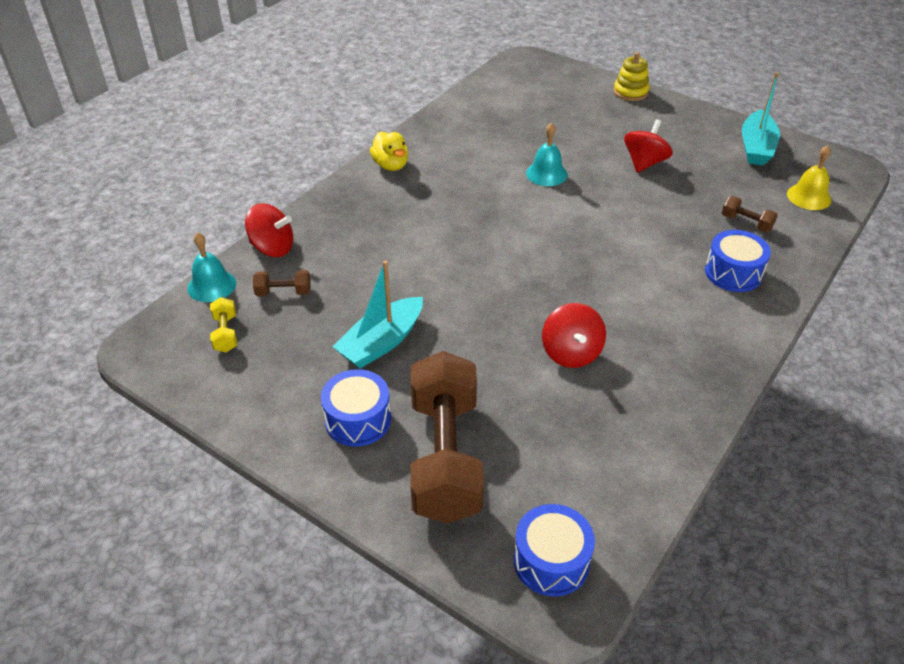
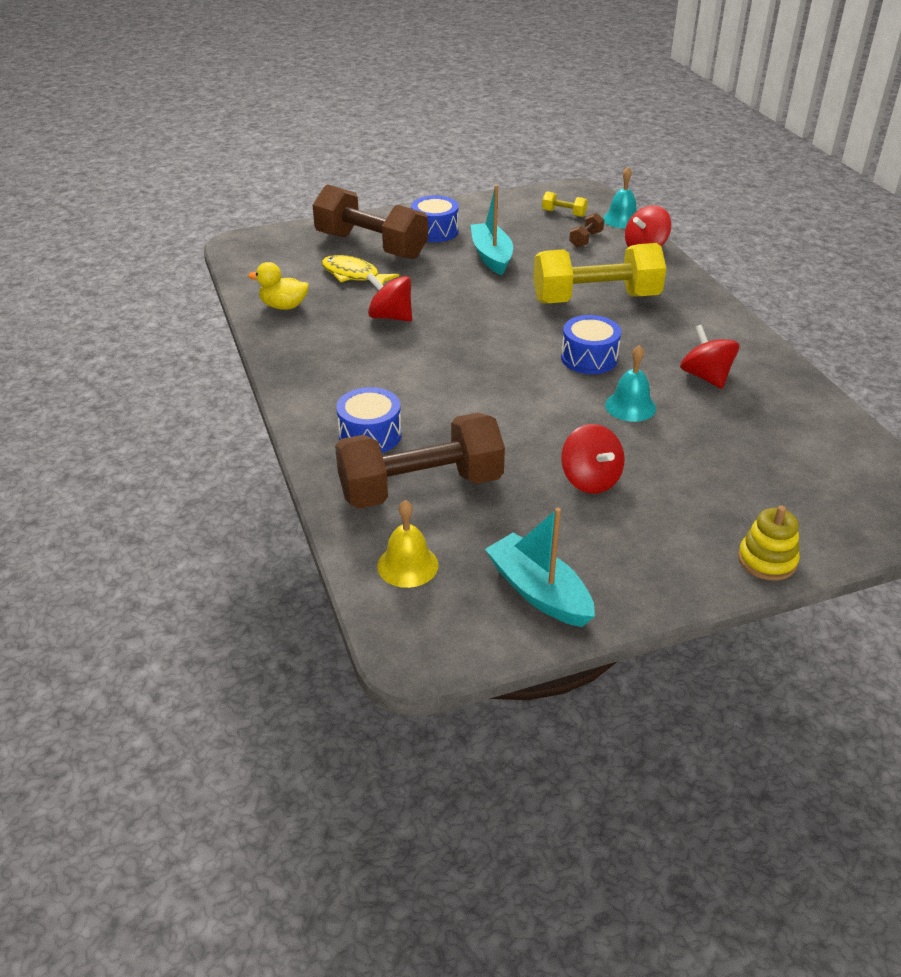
camera: 125 degrees right, 5 degrees down
(391, 165) = (725, 329): yellow duck -> yellow duck (284, 306)
(406, 242) = (596, 299): none -> yellow dumbbell
(471, 155) = (705, 377): none -> red spinning top
(524, 430) = (353, 275): none -> yellow fish
(551, 561) = (265, 250): blue drum -> blue drum (589, 358)
(746, 223) = (421, 487): brown dumbbell -> brown dumbbell, size x2.50

